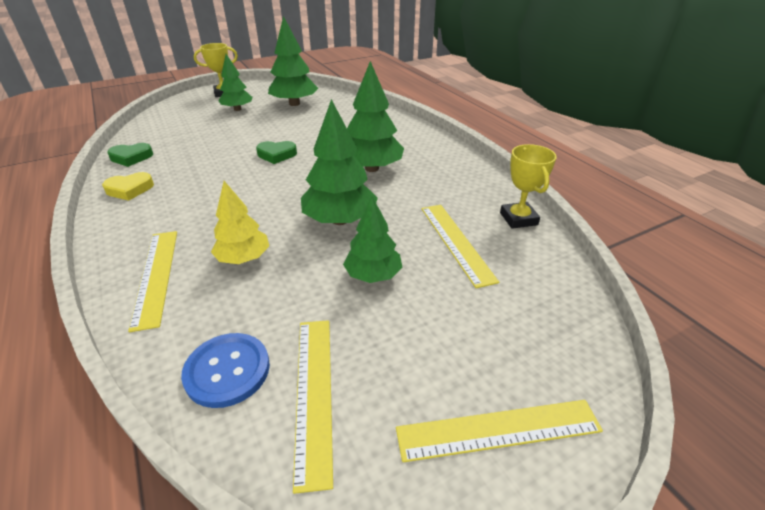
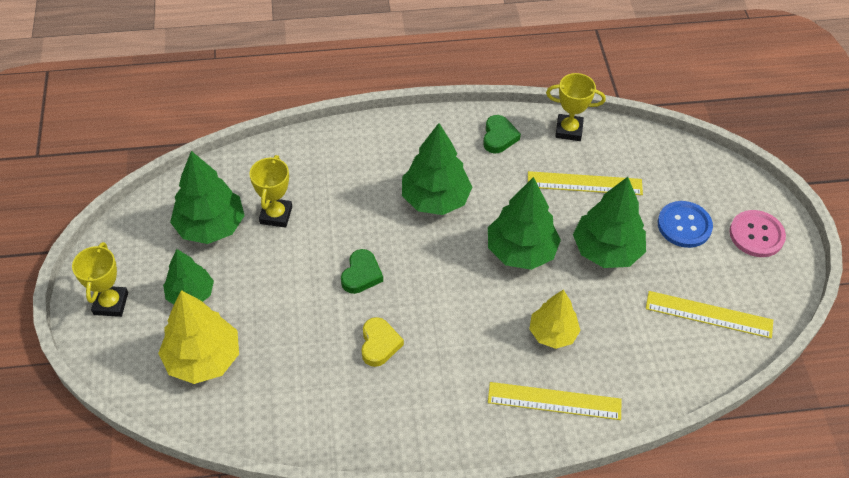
camera: 70 degrees left, 15 degrees up
(130, 189) = (380, 426): yellow heart -> yellow heart (379, 344)
(131, 157) = (291, 426): green heart -> green heart (499, 137)
(187, 122) = (203, 359): none -> yellow tree
(227, 371) = (677, 359): blue button -> blue button (684, 225)
(315, 118) = (276, 215): none -> yellow trophy
(373, 275) = (606, 250): green tree -> green tree, size x1.52
(498, 430) = (756, 235): yellow ruler -> pink button

